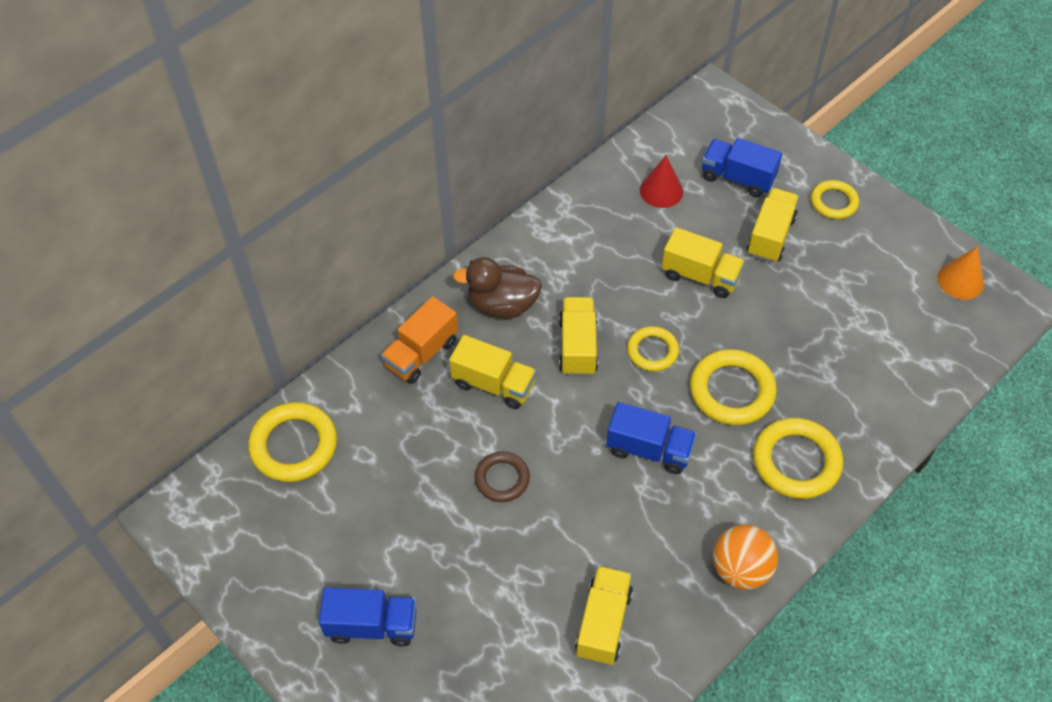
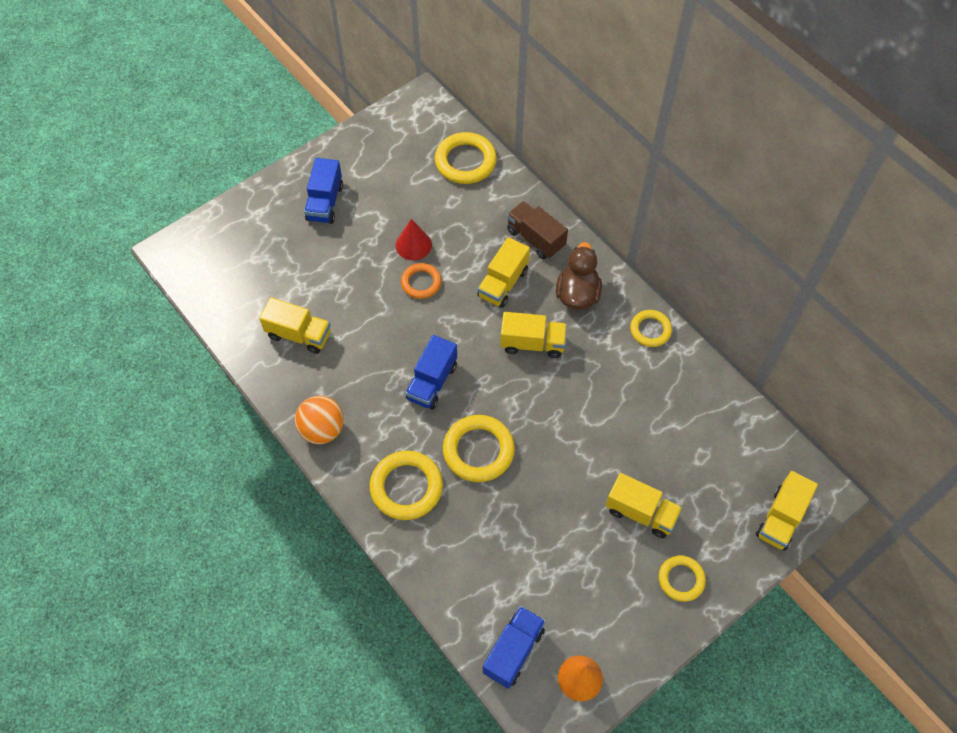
camera: 95 degrees right, 5 degrees up
(421, 353) = (535, 238): orange truck -> brown truck
(502, 479) = (421, 283): brown ring -> orange ring
(652, 351) = (523, 397): yellow ring -> yellow ring (650, 330)
(661, 191) = (697, 428): red cone -> red cone (413, 245)
(700, 276) = (598, 446): yellow truck -> yellow truck (781, 519)
(737, 178) = (712, 496): blue truck -> blue truck (513, 651)

